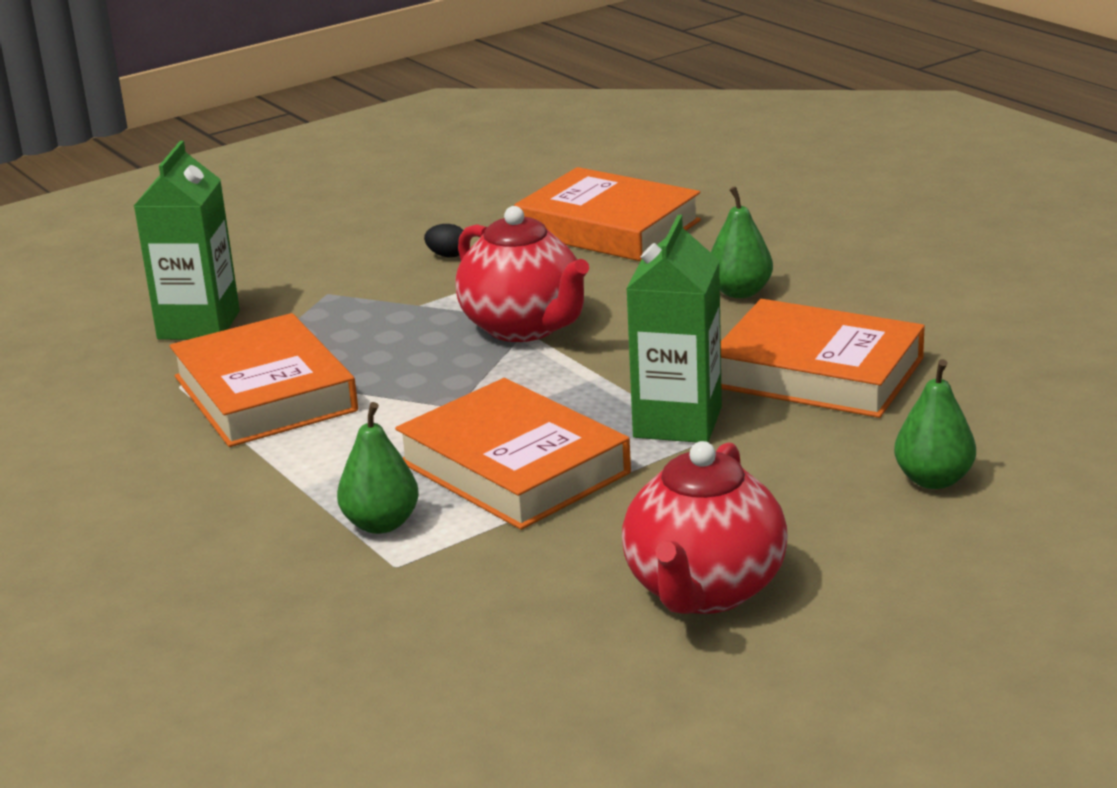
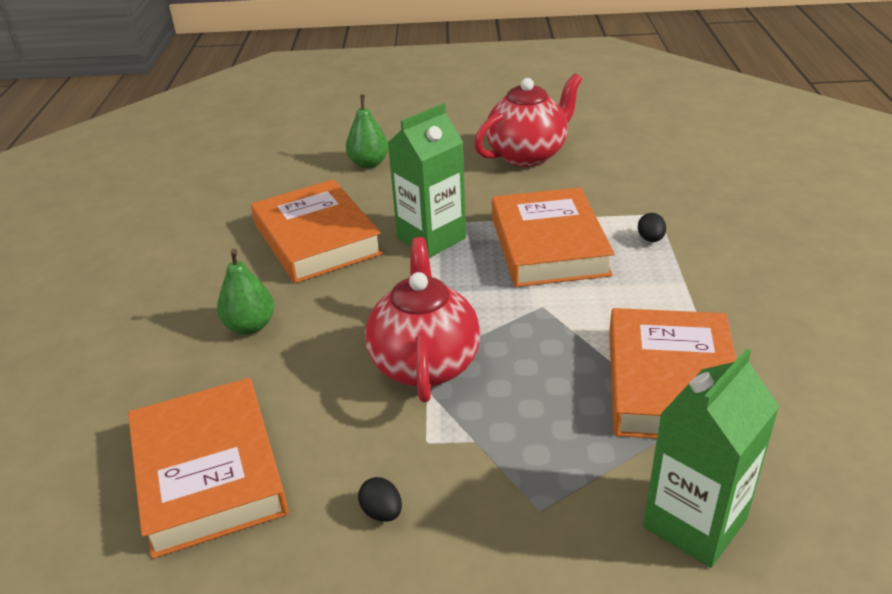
camera: 145 degrees left, 10 degrees up
(381, 524) = (650, 239): green pear -> black egg

